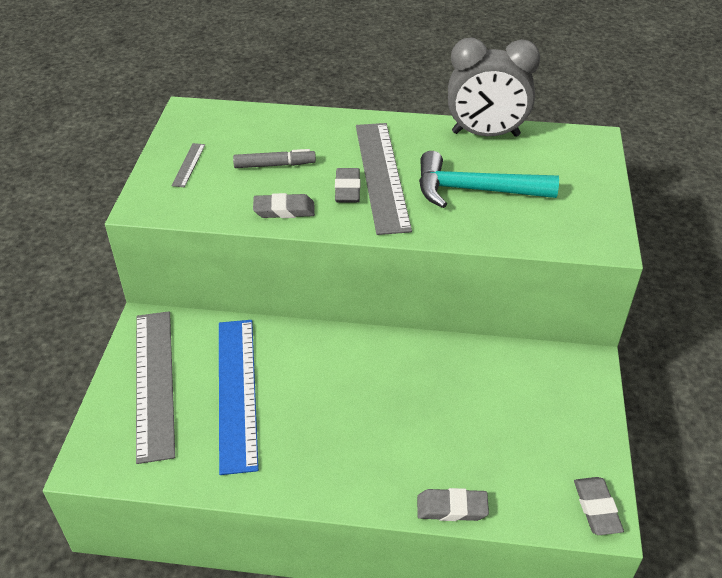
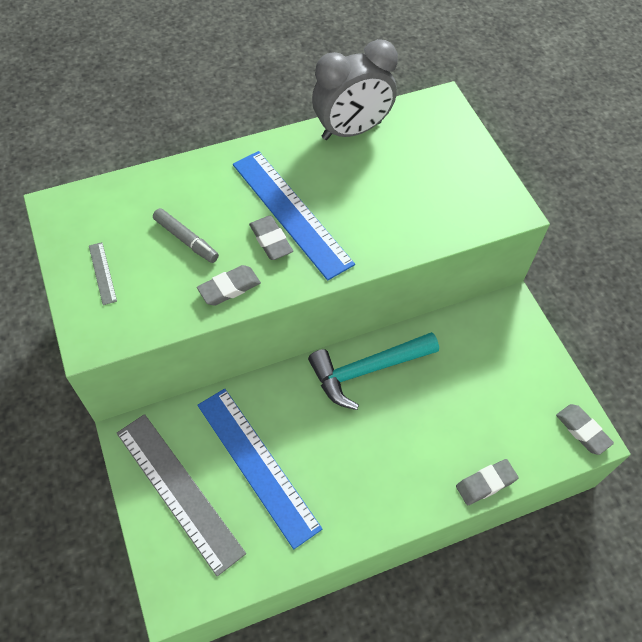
camera: 30 degrees left, 15 degrees up
(274, 165) = (186, 240): grey marker -> grey marker turned 75 degrees clockwise
(382, 175) = (291, 213): grey ruler -> blue ruler
(474, 190) = (379, 197): turquoise hammer -> turquoise hammer (367, 370)

